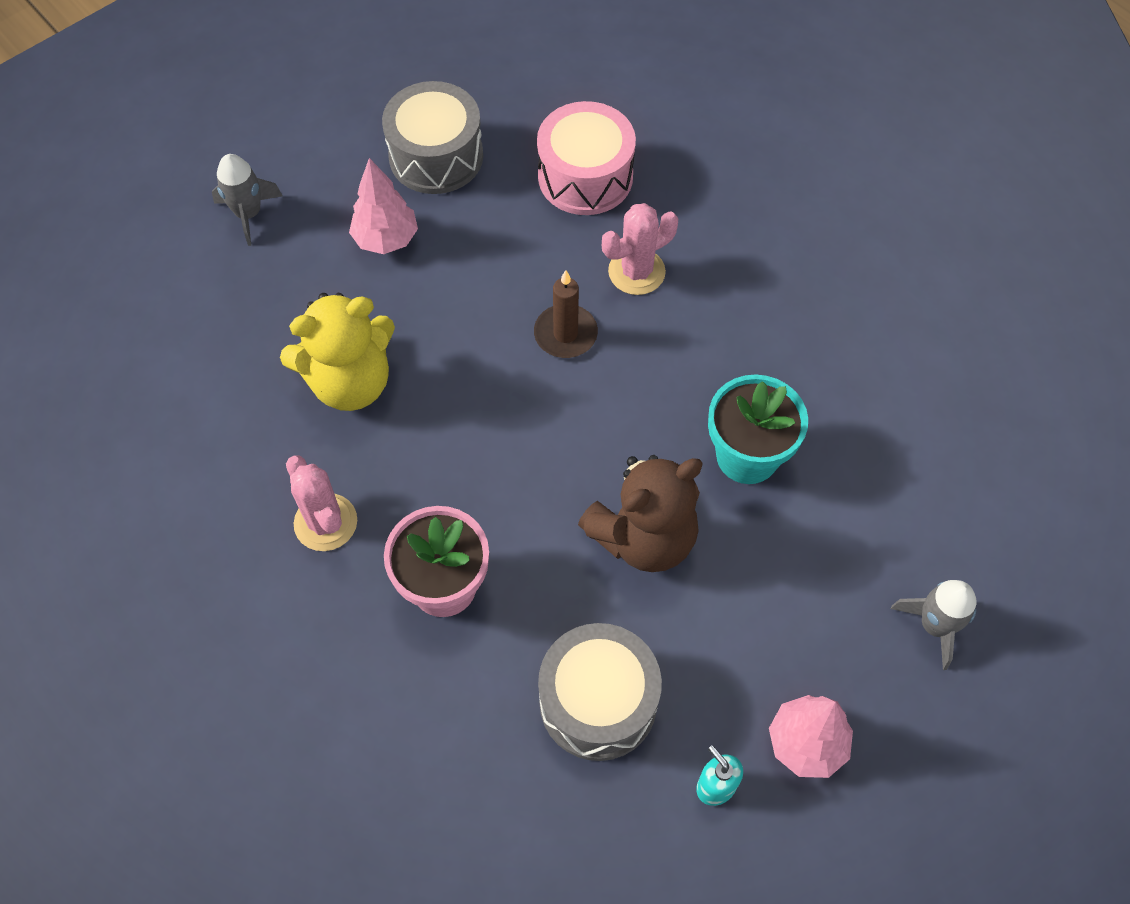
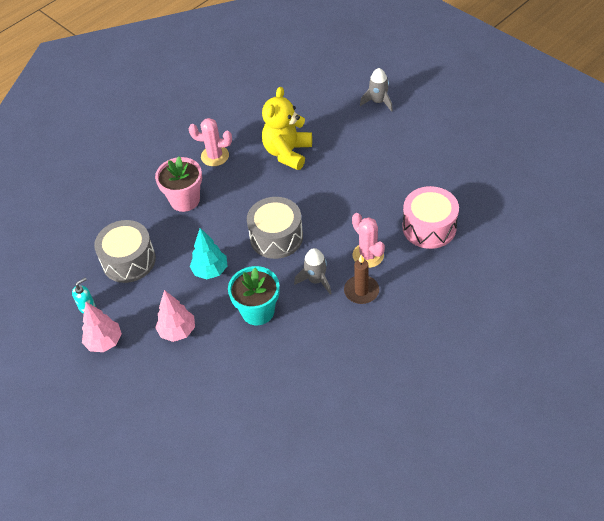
camera: 90 degrees right, 10 degrees down
(325, 522) = (215, 156): pink cactus -> pink cactus turned 45 degrees clockwise
(350, 382) = (287, 153): yellow teddy bear -> yellow teddy bear turned 45 degrees clockwise
(386, 239) = (371, 153): pink tree -> pink tree (177, 331)
(436, 156) = (429, 164): grey drum -> grey drum (276, 237)
(565, 334) = (324, 229): brown candle -> brown candle (361, 291)
(644, 537) = (210, 271): brown teddy bear -> turquoise tree
(934, 625) = (163, 398): grey rocket -> grey rocket (316, 280)

